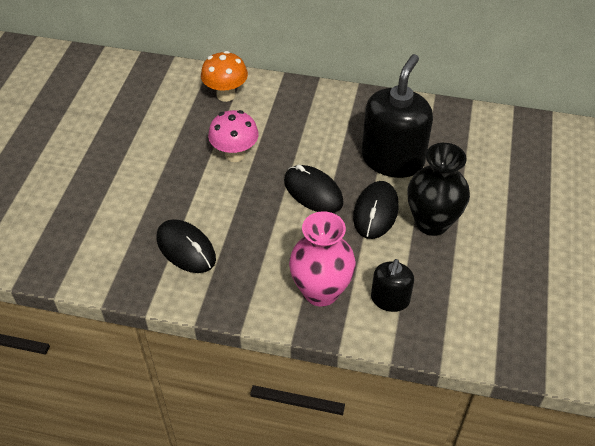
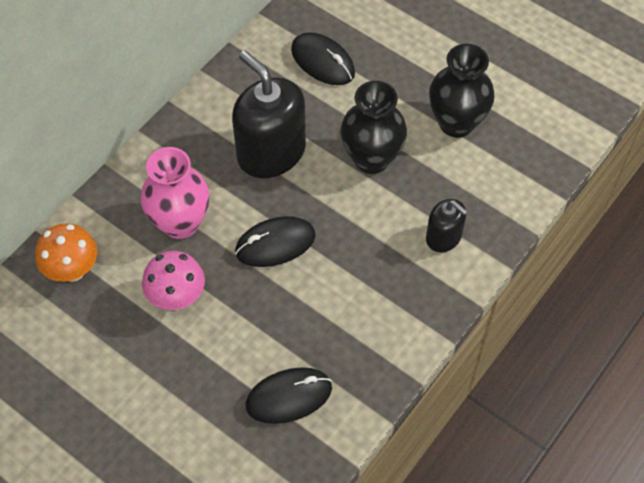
camera: 65 degrees left, 10 degrees up
(321, 291) = (406, 291): pink vase -> pink vase (180, 223)
(376, 212) = (333, 200): black mouse -> black mouse (323, 61)
(512, 268) = (456, 123): none -> black vase

